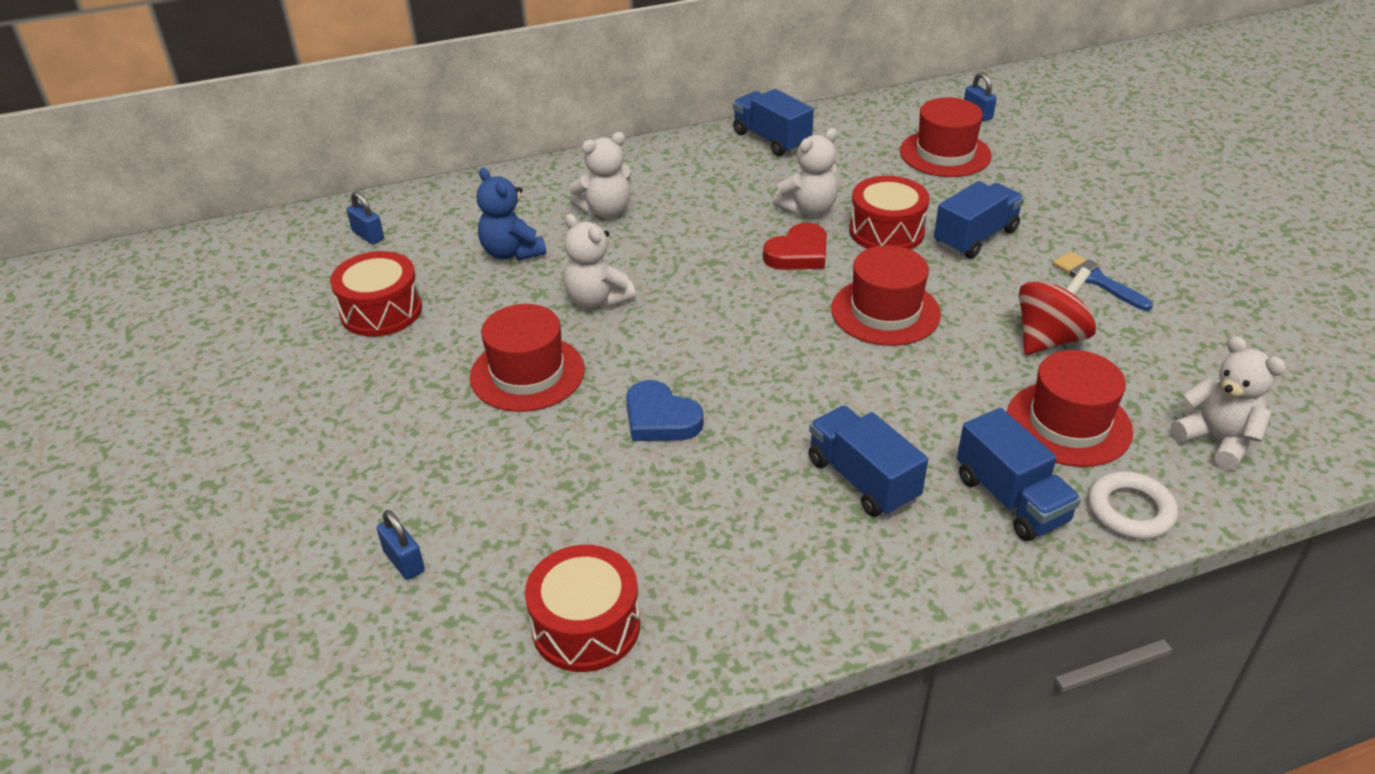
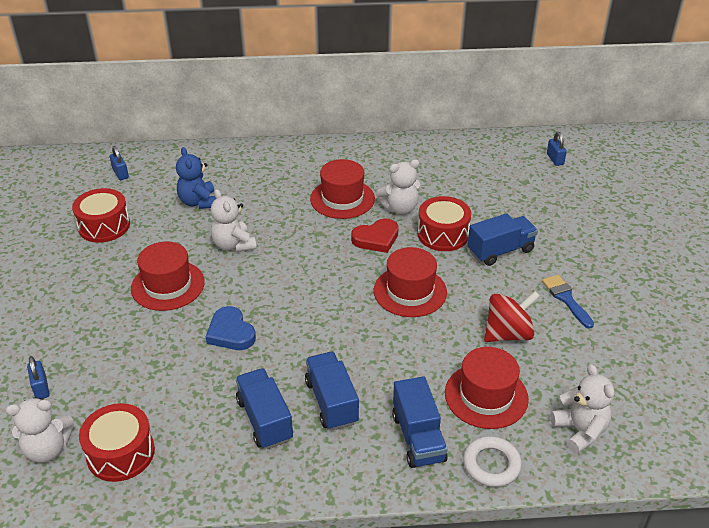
camera: 15 degrees right, 0 degrees up
(605, 211) = (270, 184): white teddy bear -> white teddy bear (47, 449)
(771, 140) = (403, 153): blue truck -> blue truck (265, 420)
(945, 154) = (515, 185): red hat -> red hat (342, 199)

